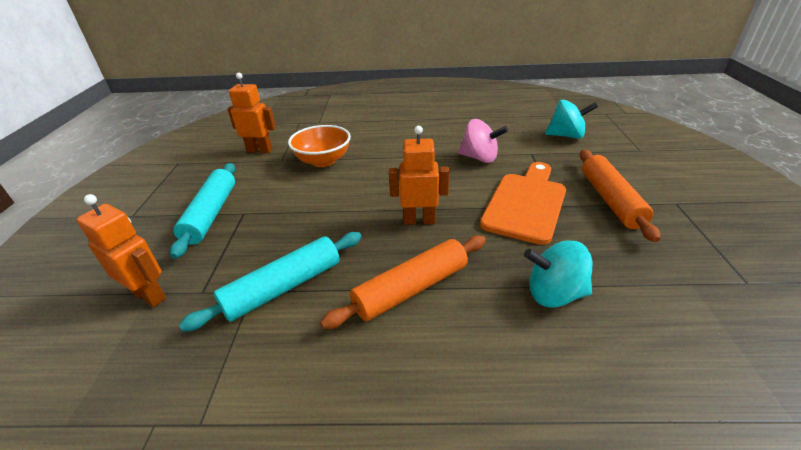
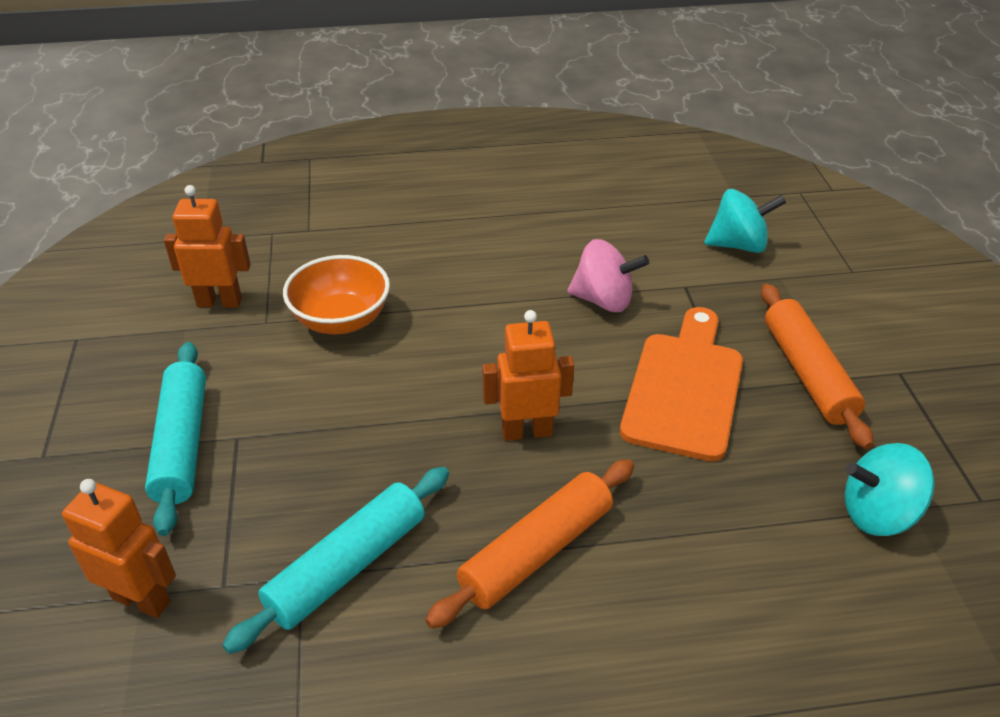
camera: 10 degrees left, 5 degrees up
(554, 294) = (734, 541): turquoise spinning top -> turquoise spinning top (878, 514)

